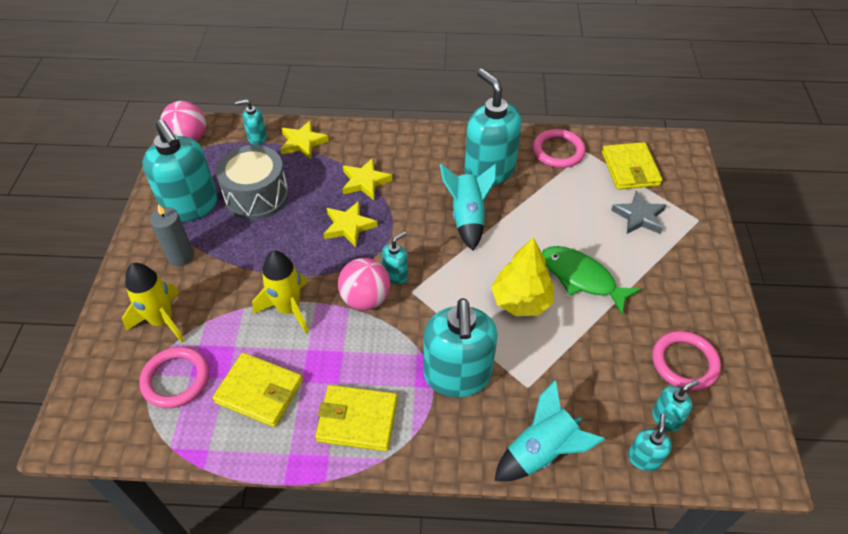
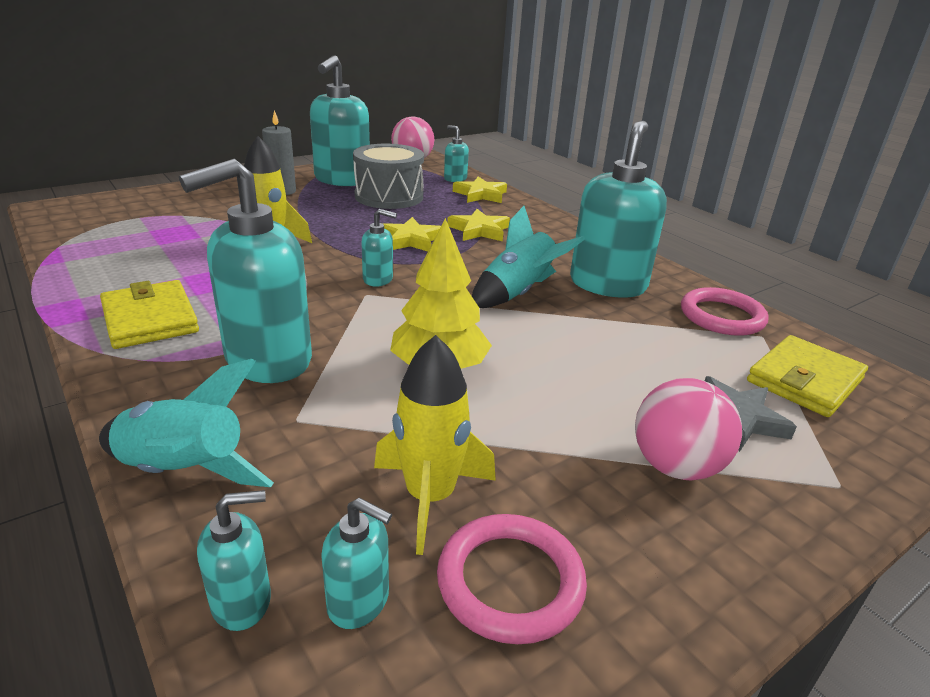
camera: 50 degrees right, 20 degrees down
(162, 321) = (203, 204): yellow rocket -> yellow rocket (430, 497)
(176, 379) = (140, 226): pink ring -> none
(259, 391) = (153, 262): yellow wallet -> none
(365, 299) = (325, 274): pink ball -> pink ball (675, 466)
(581, 278) = (543, 403): green fish -> none

